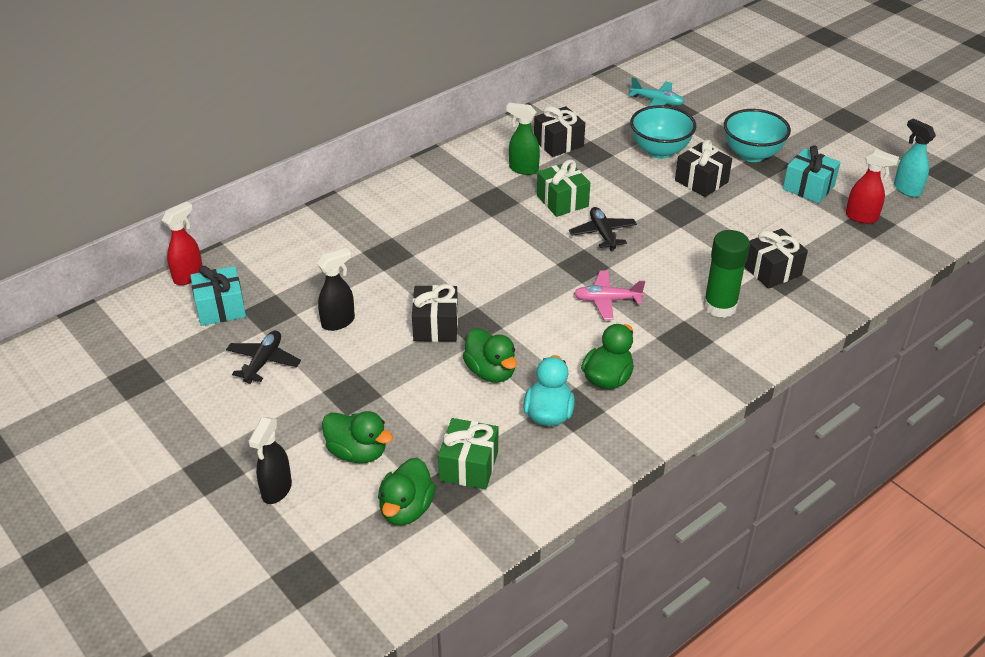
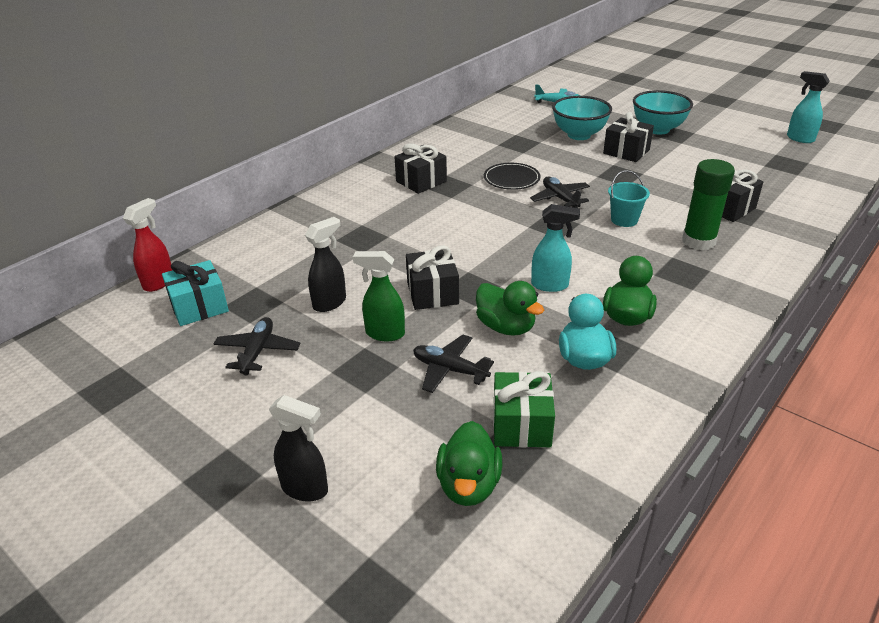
camera: 10 degrees left, 5 degrees down
(276, 490) = (305, 489): black spray bottle -> black spray bottle turned 75 degrees counterclockwise
(357, 452) = (390, 430): green duck -> none
(425, 406) = (449, 370): none -> black plane
(523, 169) = (465, 160): green spray bottle -> green spray bottle (384, 333)
(550, 334) = (550, 285): none -> turquoise spray bottle
(558, 143) = (488, 139): black gift -> black gift (421, 181)
(562, 201) = (511, 179): green gift -> black plate
(607, 300) = (591, 250): pink plane -> none
(656, 269) = (624, 220): none -> turquoise bucket
(808, 187) = (719, 146): turquoise gift -> none
(862, 217) = (777, 161): red spray bottle -> none

